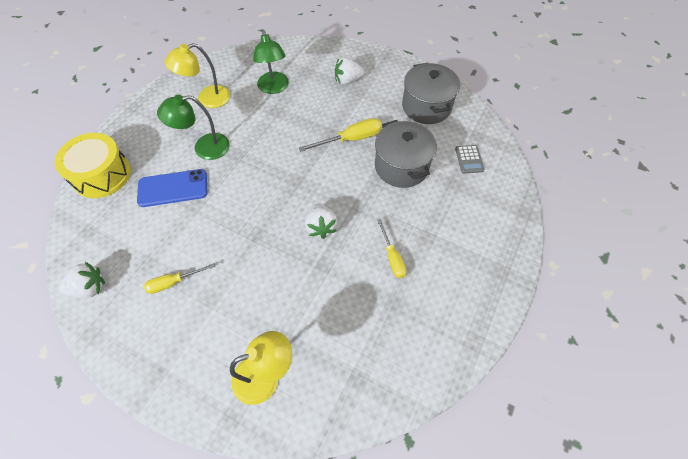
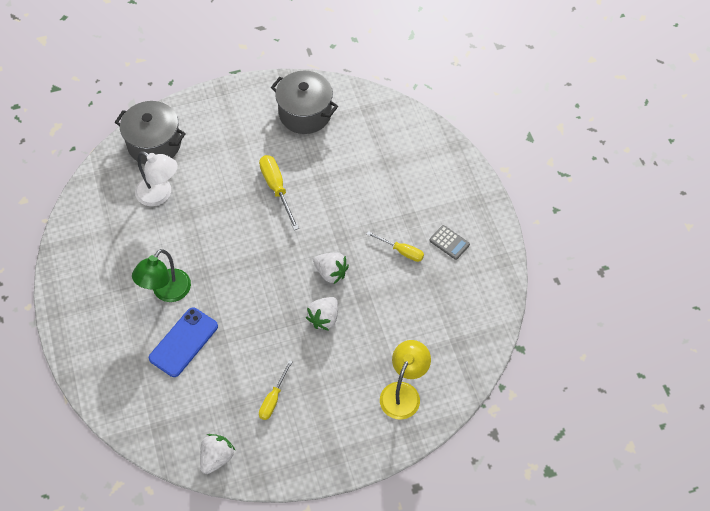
camera: 45 degrees left, 0 degrees up
(102, 175) = (108, 383): yellow drum -> none
(207, 99) = (113, 251): yellow lamp -> none
(274, 88) = (160, 195): green lamp -> white lamp
(347, 80) = (216, 139): white strawberry -> white strawberry (324, 318)
(350, 139) = (277, 188): yellow screwdriver -> yellow screwdriver turned 45 degrees counterclockwise
(401, 166) = (338, 179): grey pot -> grey pot (154, 144)
(469, 159) = (380, 134): grey calculator -> grey calculator (449, 242)

